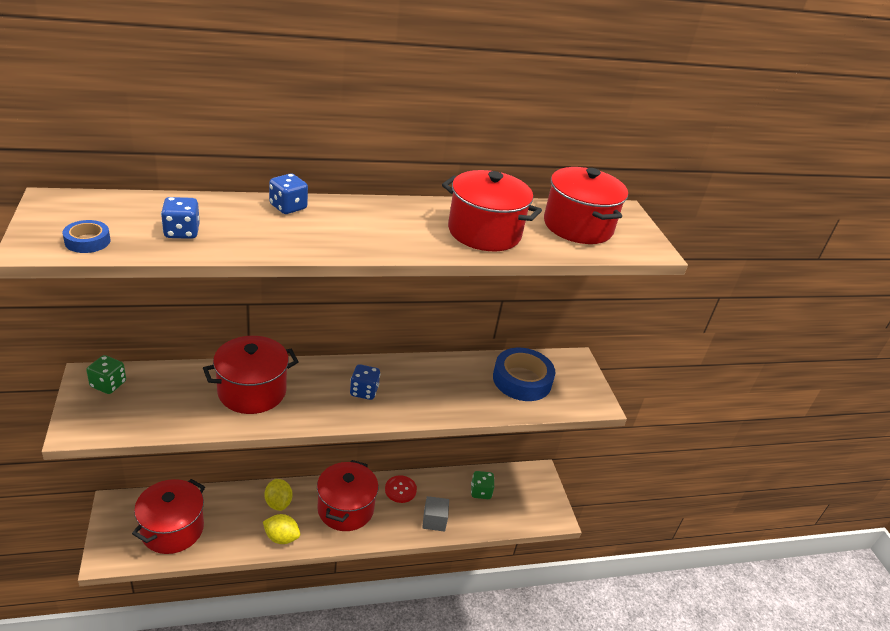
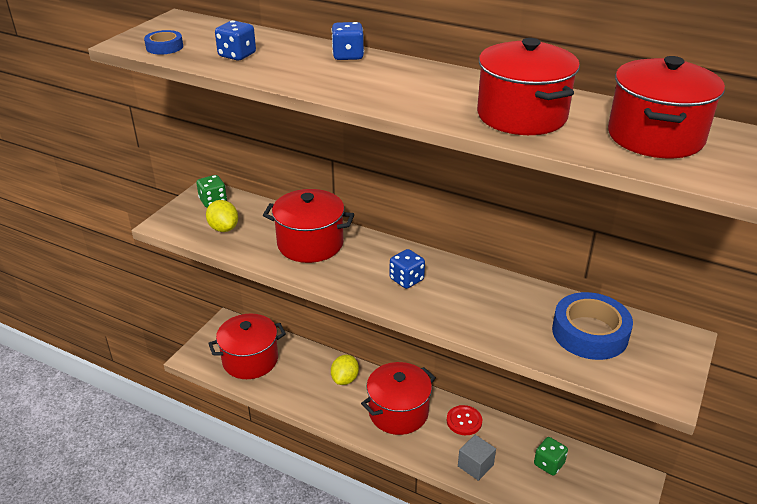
camera: 45 degrees right, 0 degrees up
(281, 537) = (325, 408): yellow lemon -> yellow lemon (224, 228)

